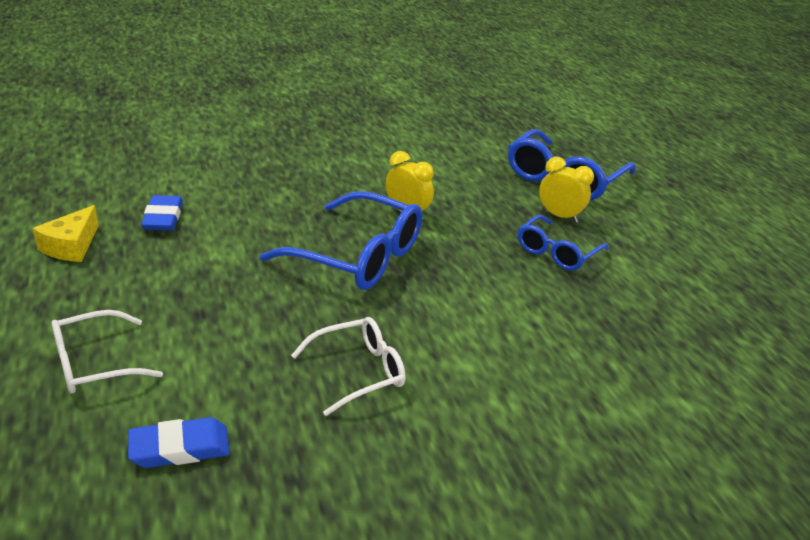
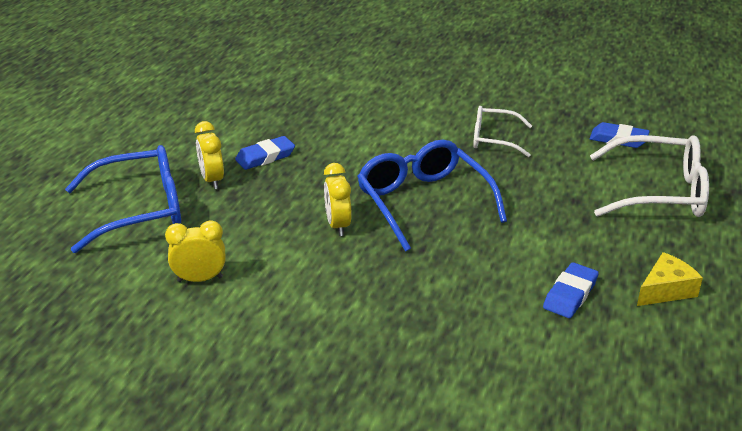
camera: 140 degrees left, 0 degrees up
(94, 363) = (659, 192): white glasses -> white glasses, size x1.67
(448, 153) = (200, 279): none -> yellow clock
(557, 252) = (265, 157): blue glasses -> blue eraser

